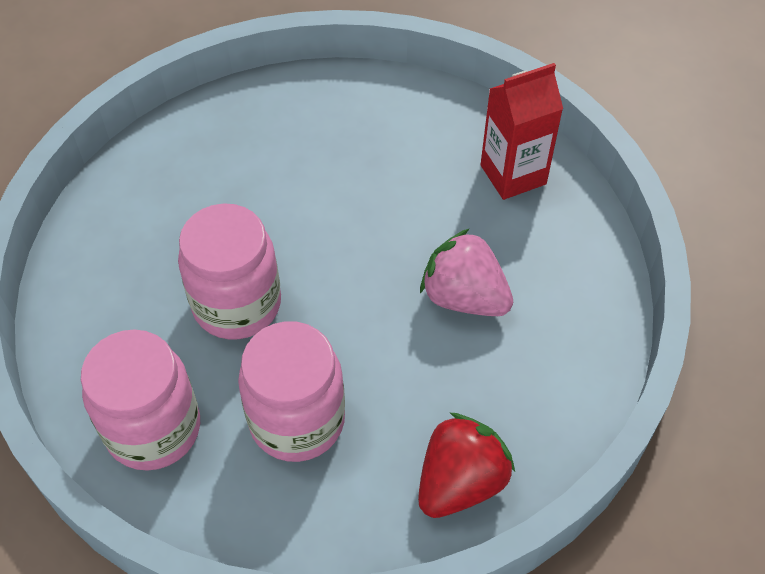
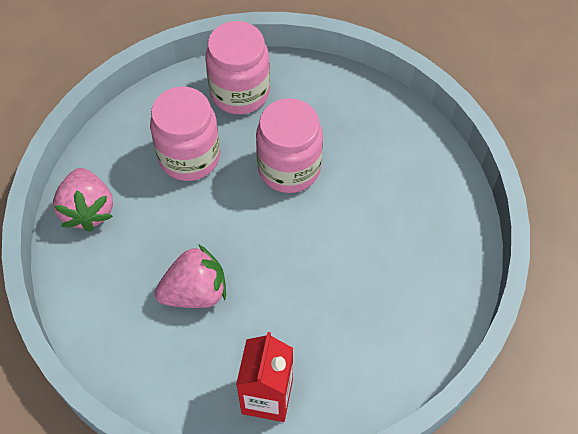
camera: 125 degrees right, 5 degrees up
(460, 482) = (88, 210): red strawberry -> pink strawberry

